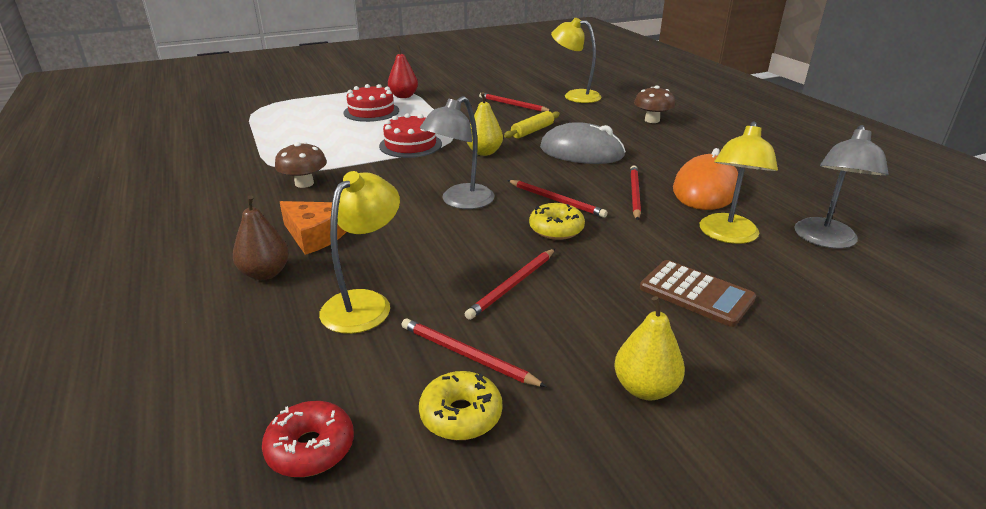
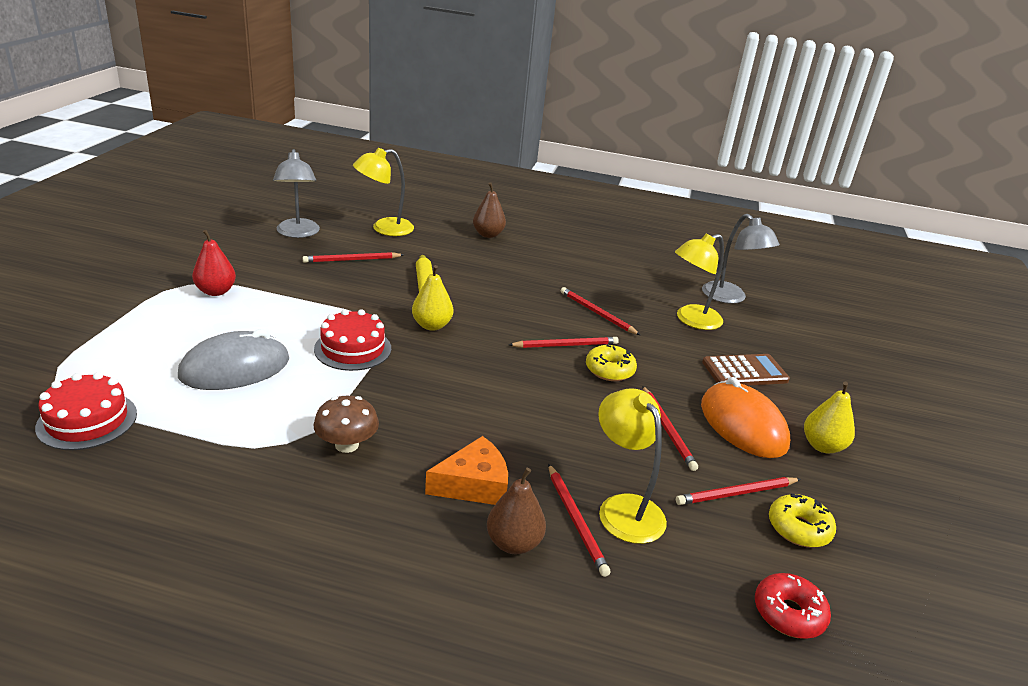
camera: 55 degrees left, 0 degrees up
(322, 288) = (576, 520): none -> red pencil
(371, 111) = (223, 327): red cake -> red cake (87, 420)
(460, 202) = (510, 384): grey lamp -> grey lamp (298, 233)
(581, 152) = (499, 290): grey mouse -> grey mouse (235, 368)
(652, 120) = (488, 234): brown mushroom -> brown pear
(705, 189) = (623, 288): orange mouse -> orange mouse (743, 425)
(727, 236) = (691, 320): yellow lamp -> yellow lamp turned 90 degrees clockwise

